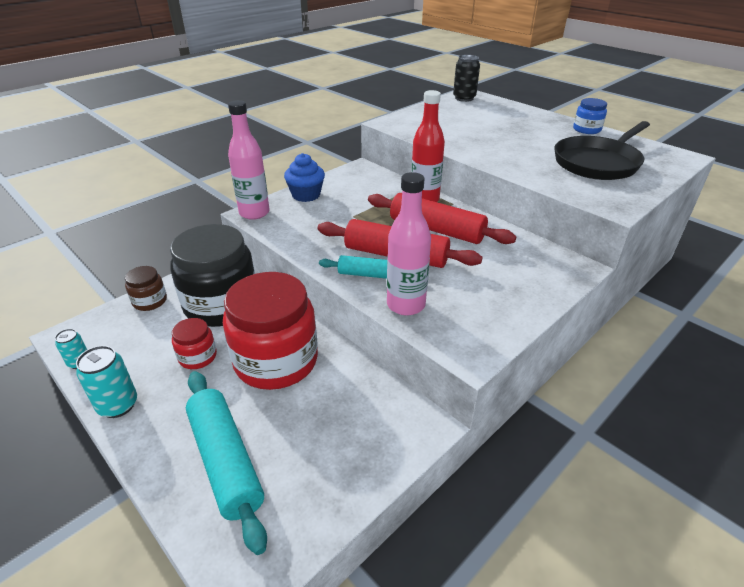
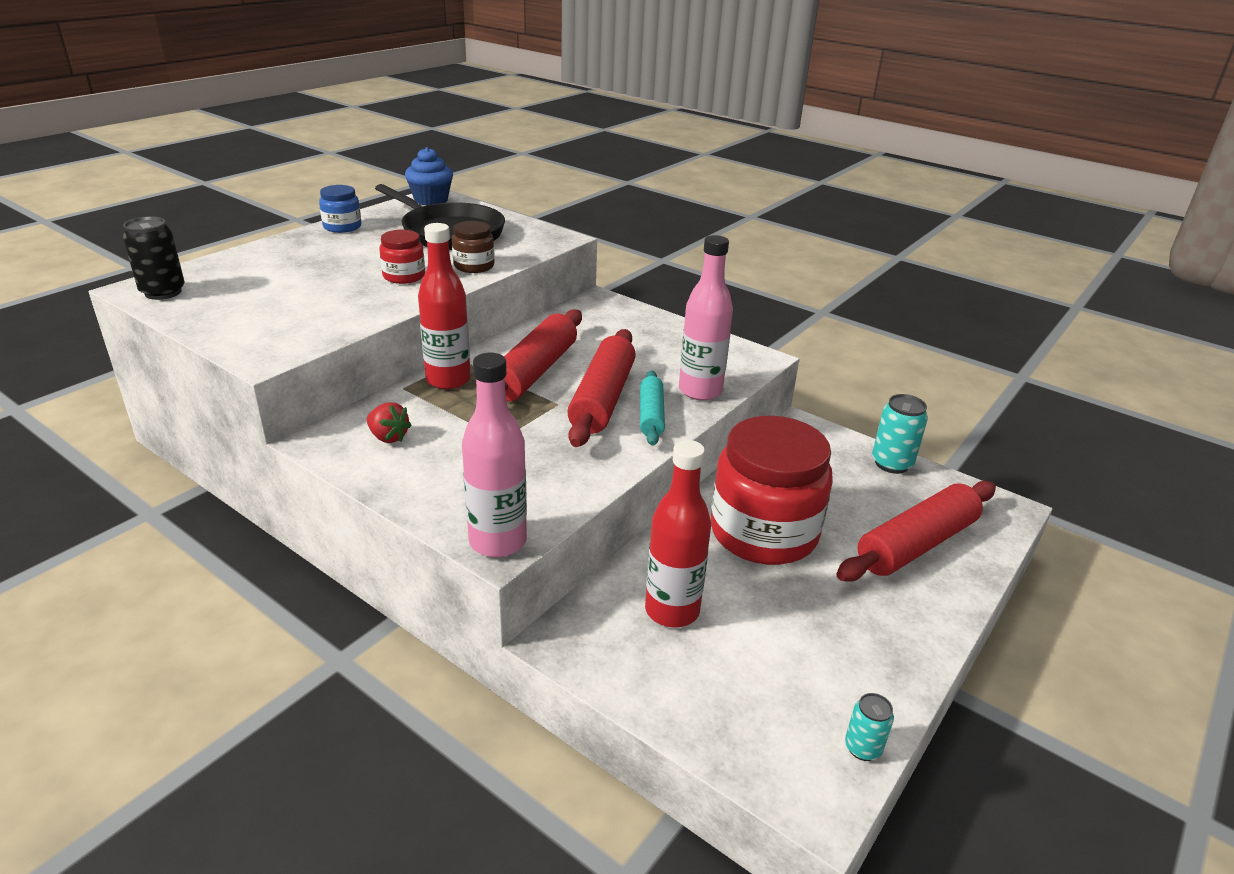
camera: 100 degrees left, 5 degrees down
(118, 405) = (906, 662): turquoise can -> turquoise can (891, 464)
(150, 301) = (689, 710): brown jar -> brown jar (474, 266)
(198, 357) = (788, 607): red jar -> red jar (404, 276)
(221, 305) = (672, 611): black jar -> red bottle
(226, 461) = (916, 544): turquoise rolling pin -> red rolling pin
(306, 195) = (428, 490): blue cupcake -> blue cupcake (431, 200)
(360, 184) = (388, 437): none -> red strawberry

